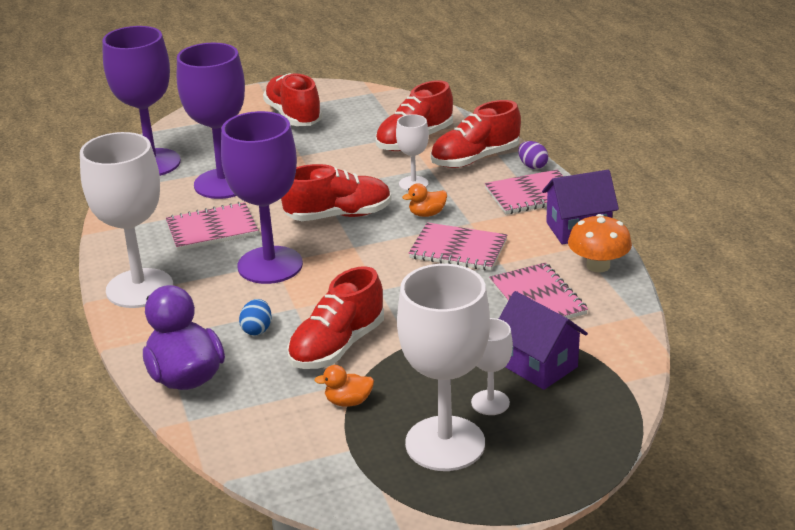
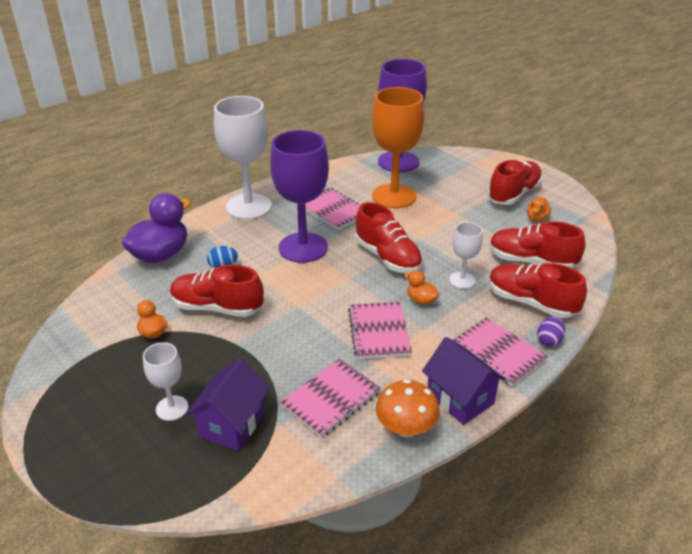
camera: 65 degrees right, 5 degrees up
(223, 184) = (394, 196): purple goblet -> orange goblet
(347, 117) = (536, 218): none -> orange duck
(445, 443) = (114, 396): white goblet -> none

